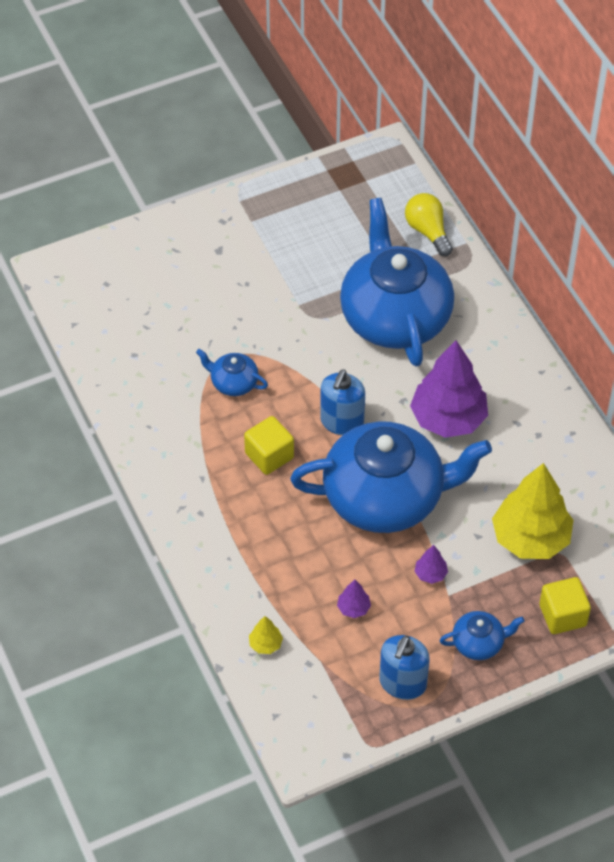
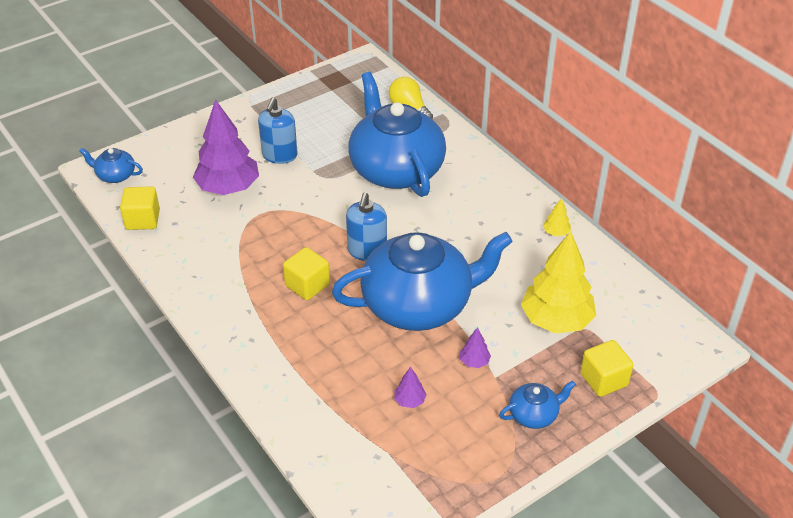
camera: 10 degrees left, 10 degrees down
(99, 345) = (142, 220): none -> yellow cube
(233, 383) = (266, 233): blue teapot -> blue teapot (115, 175)
(265, 644) = (332, 445): yellow tree -> yellow tree (556, 232)
(402, 683) = (471, 461): blue soap dispenser -> blue soap dispenser (279, 155)
(448, 419) = (459, 237): purple tree -> purple tree (228, 188)

